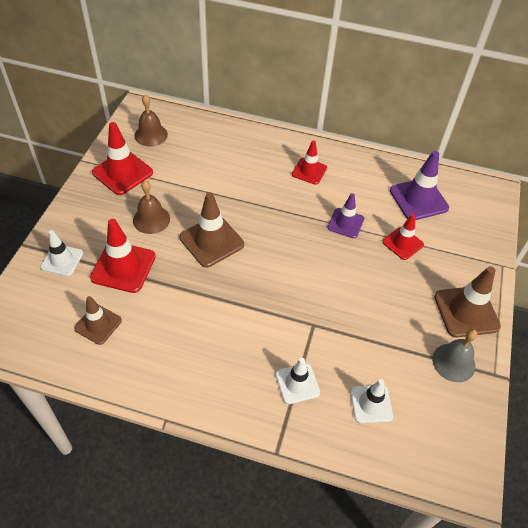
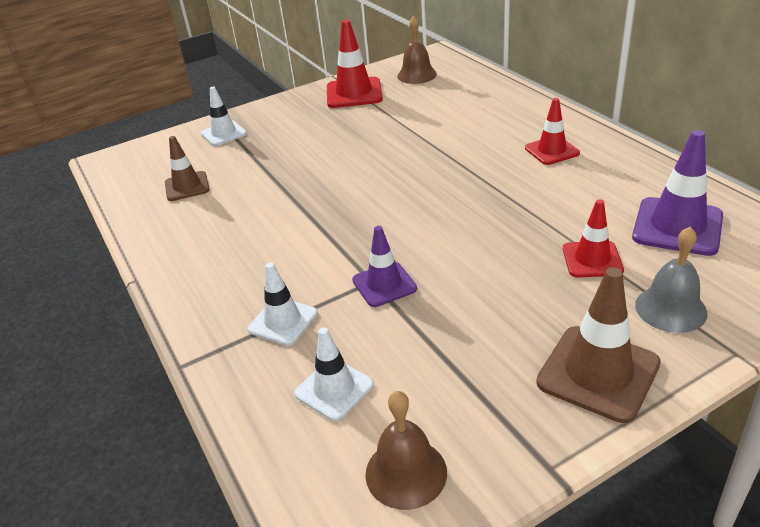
camera: 50 degrees right, 15 degrees down
(123, 267) = (261, 157): red traffic cone -> none
(151, 219) = (332, 133): brown bell -> brown bell (406, 472)
(211, 241) = (364, 168): brown traffic cone -> none
(345, 223) = (536, 210): purple traffic cone -> purple traffic cone (384, 284)
(453, 362) = (502, 416): grey bell -> grey bell (670, 309)

